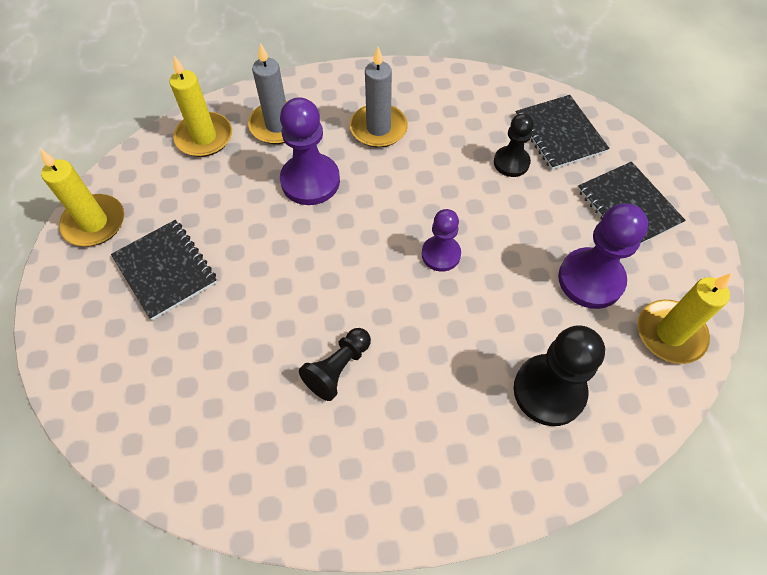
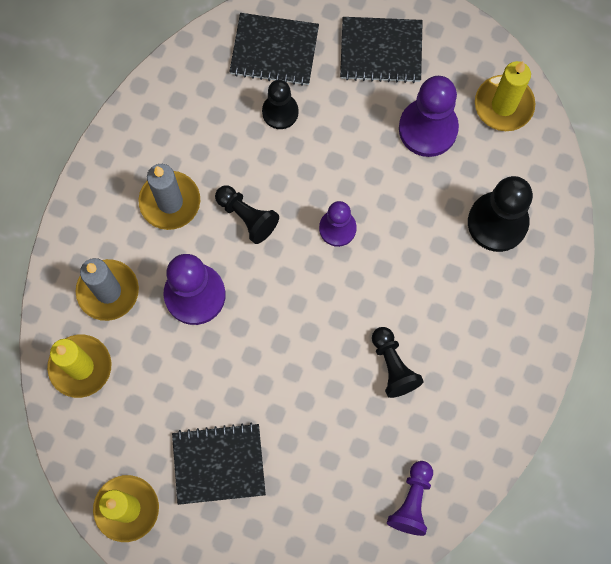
camera: 60 degrees left, 15 degrees up
(204, 460) = (412, 501): none -> purple pawn
(403, 184) = (247, 217): none -> black pawn

